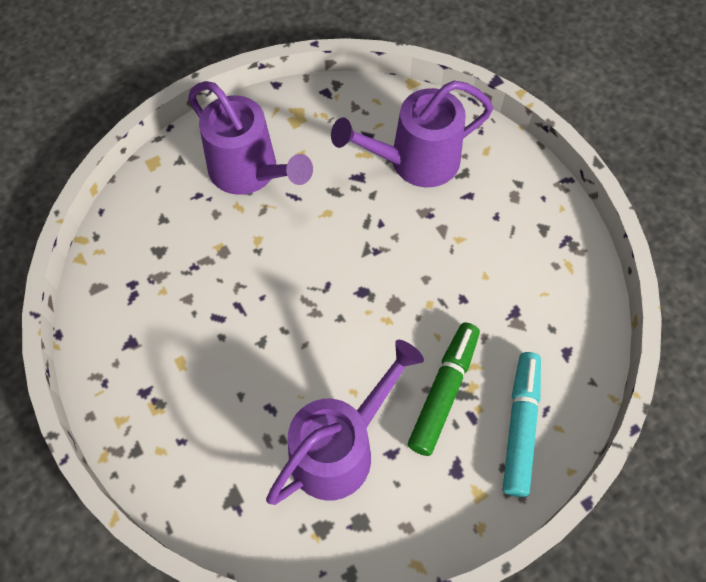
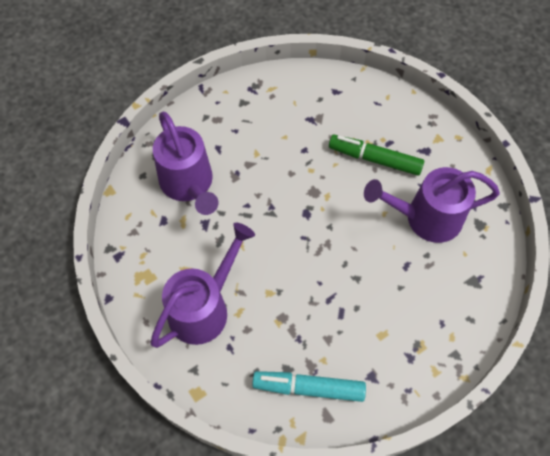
camera: 95 degrees left, 0 degrees up
(340, 448) = (425, 218): purple watering can -> purple watering can turned 45 degrees counterclockwise
(520, 426) = (390, 116): turquoise marker -> turquoise marker (308, 388)

